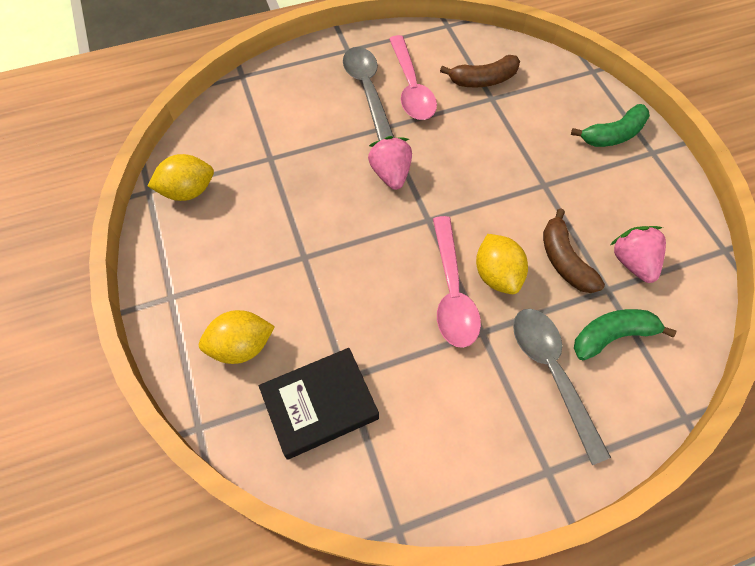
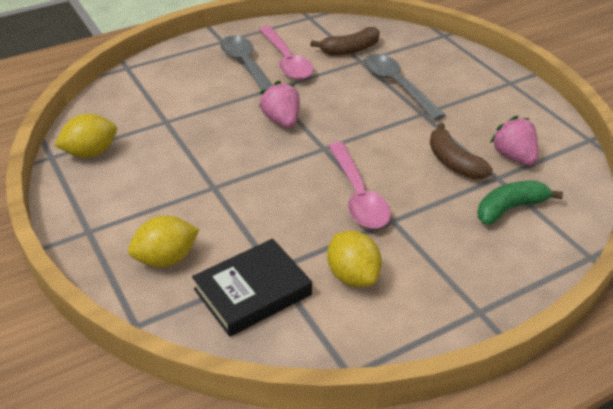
camera: 10 degrees left, 20 degrees down
(497, 275) = (396, 179): yellow lemon -> yellow lemon (353, 276)
(552, 373) = (464, 241): grey spoon -> grey spoon (397, 86)
(613, 135) = (473, 75): green banana -> none

